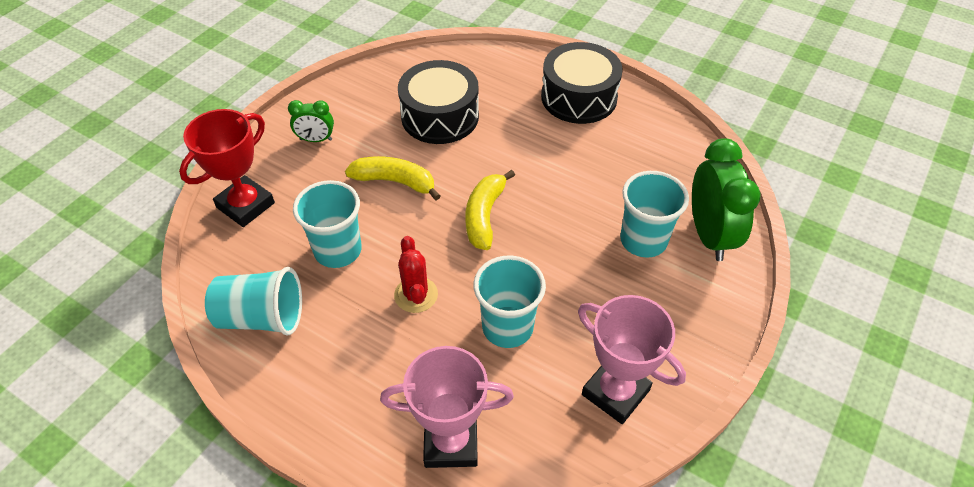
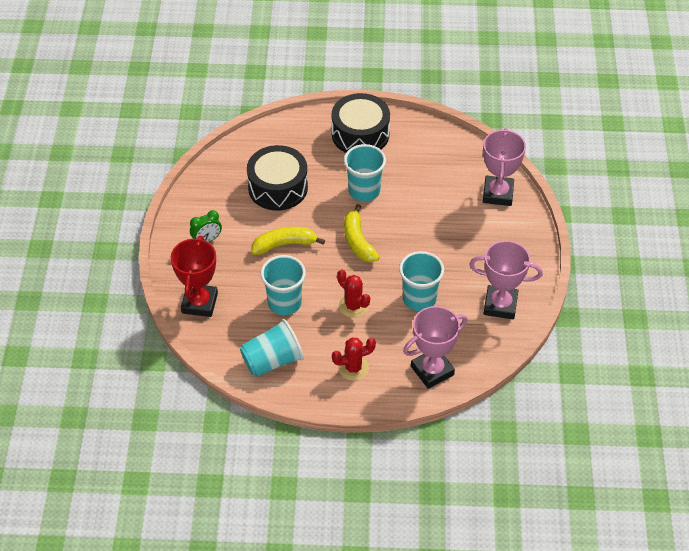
camera: 30 degrees left, 0 degrees up
(350, 380) = (353, 368): none -> red cactus
(643, 240) = (462, 214): turquoise cup -> turquoise cup (364, 191)
(709, 235) = (498, 194): green clock -> pink trophy

